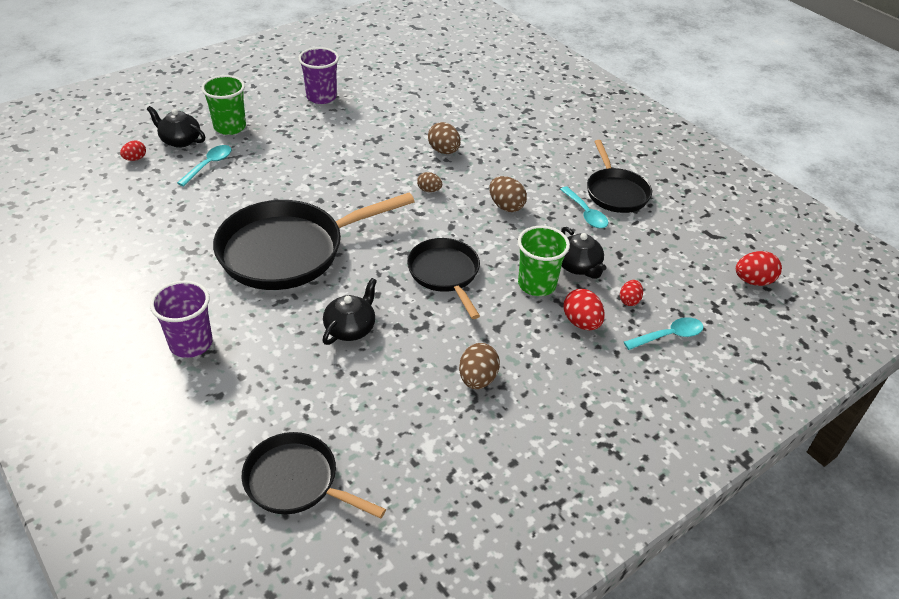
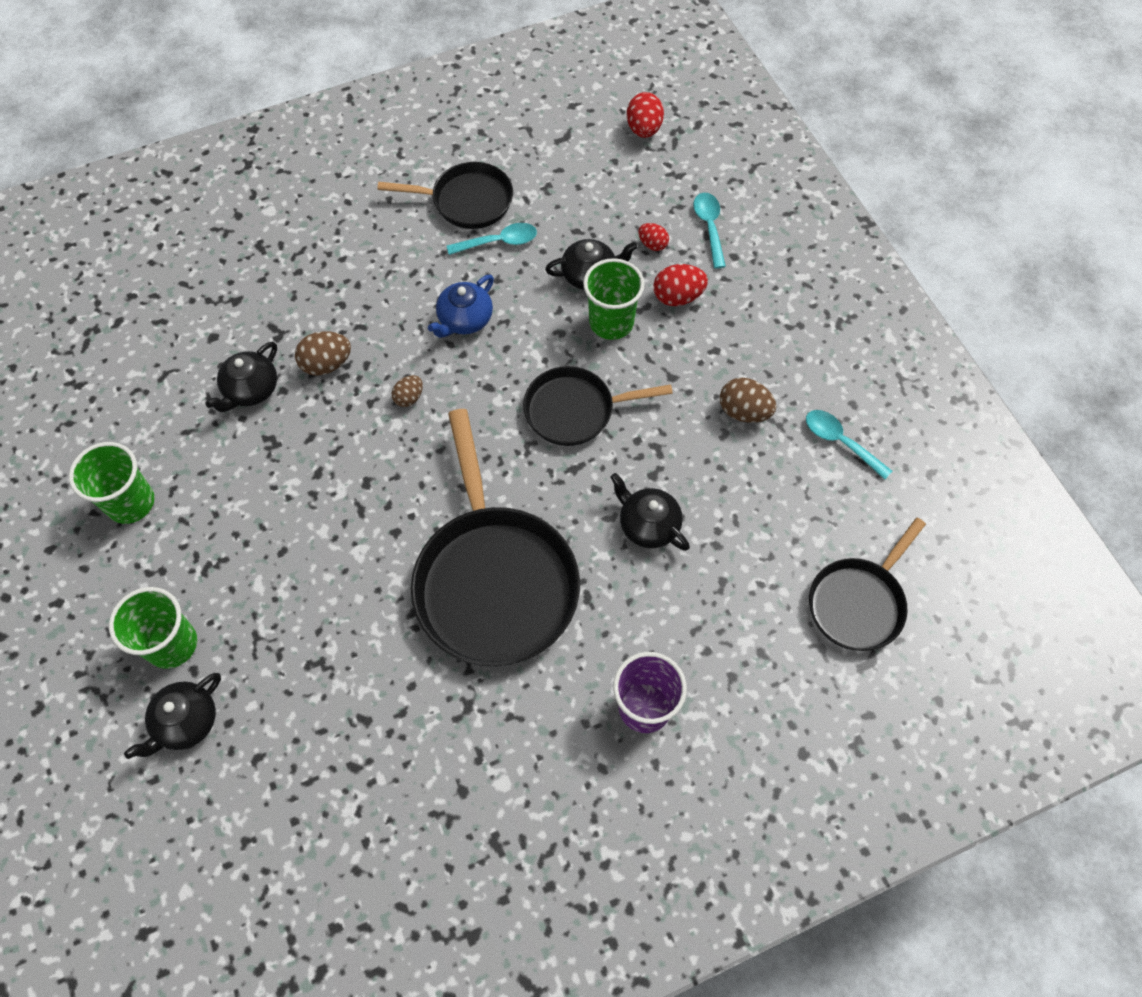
camera: 75 degrees left, 20 degrees up
(135, 159) = (217, 792): red egg -> none
(209, 165) = (268, 678): turquoise spoon -> turquoise spoon (840, 442)
(321, 97) = (131, 503): purple cup -> green cup
(413, 125) = (251, 390): none -> black teapot
(506, 206) = (464, 319): brown egg -> blue teapot

